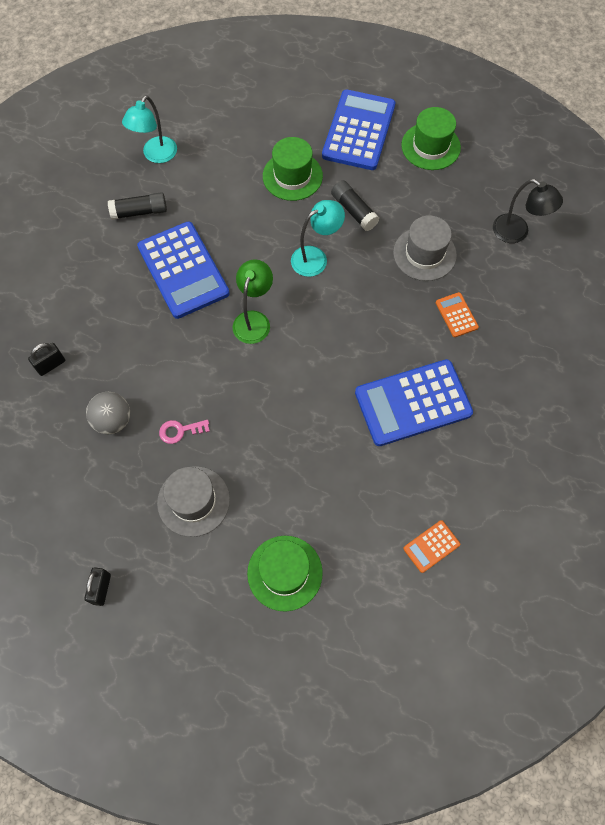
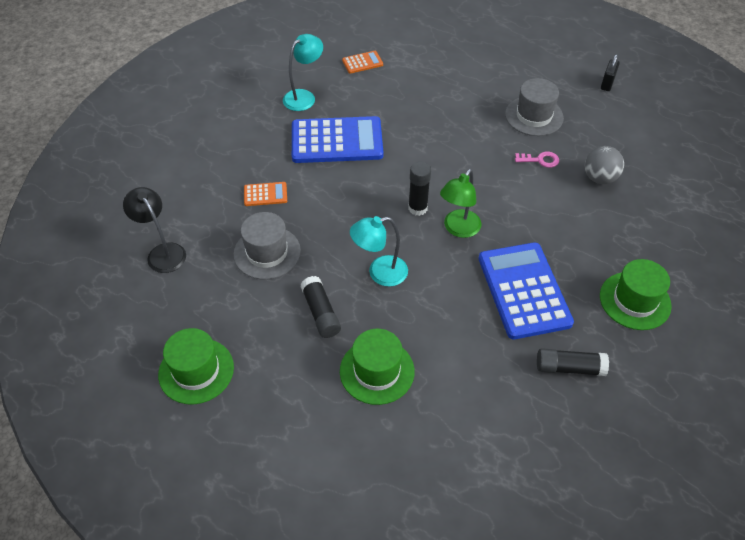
camera: 165 degrees left, 15 degrees down
(51, 365) = (661, 231): black padlock -> none
(156, 155) = (545, 441): turquoise lamp -> turquoise lamp (304, 96)
(284, 573) = (472, 68): green hat -> green hat (635, 300)
(299, 335) = (417, 208): none -> black glue stick
(359, 130) = (273, 414): blue calculator -> none
(456, 315) = (265, 194): orange calculator -> orange calculator turned 90 degrees counterclockwise

